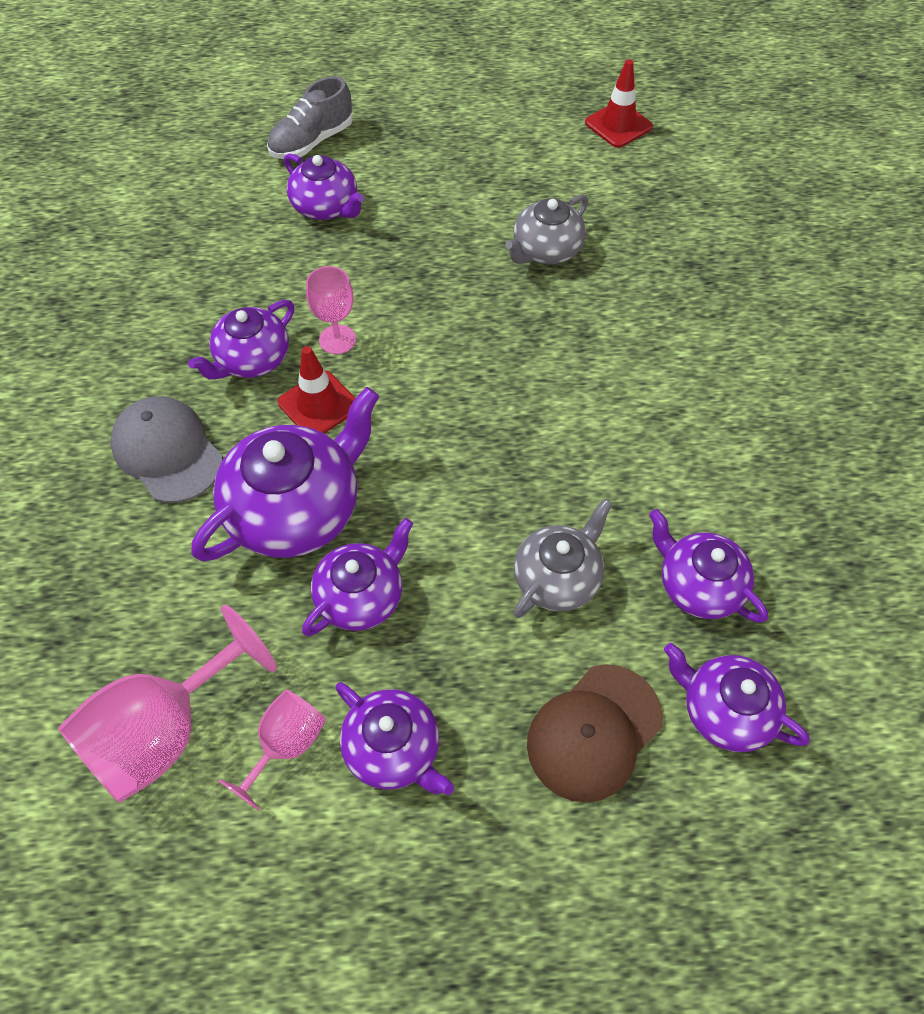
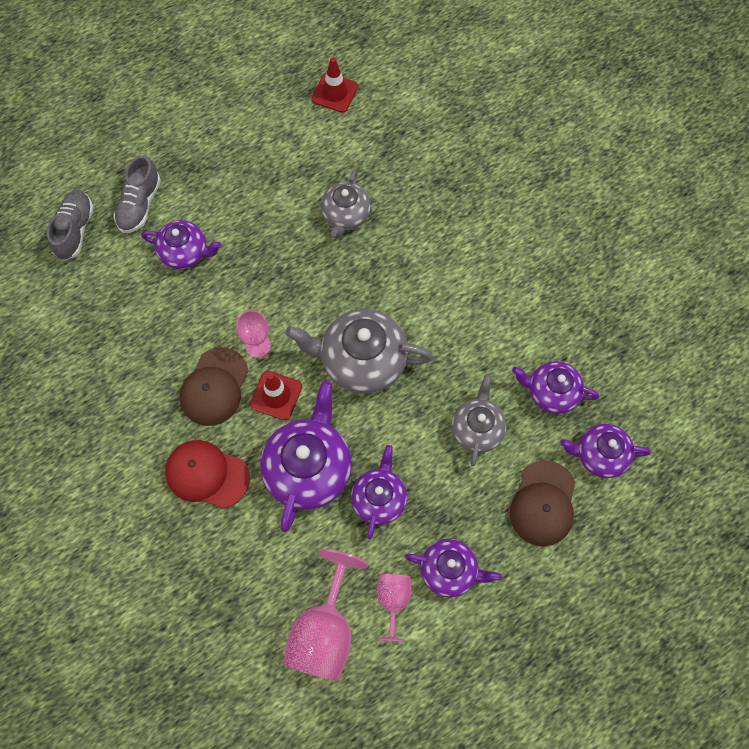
camera: 30 degrees left, 10 degrees up
(167, 451) = (207, 474): grey cap -> red cap
(224, 136) = (75, 230): none -> grey shoe
(252, 359) = (214, 387): purple teapot -> brown cap
(455, 417) = (361, 360): none -> grey teapot

